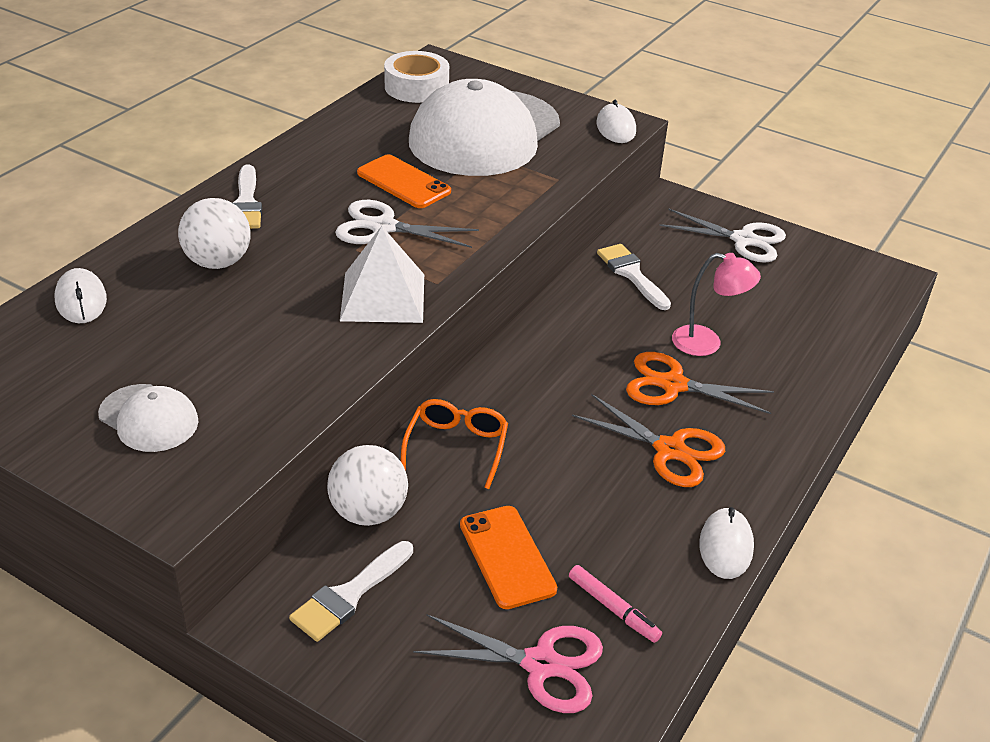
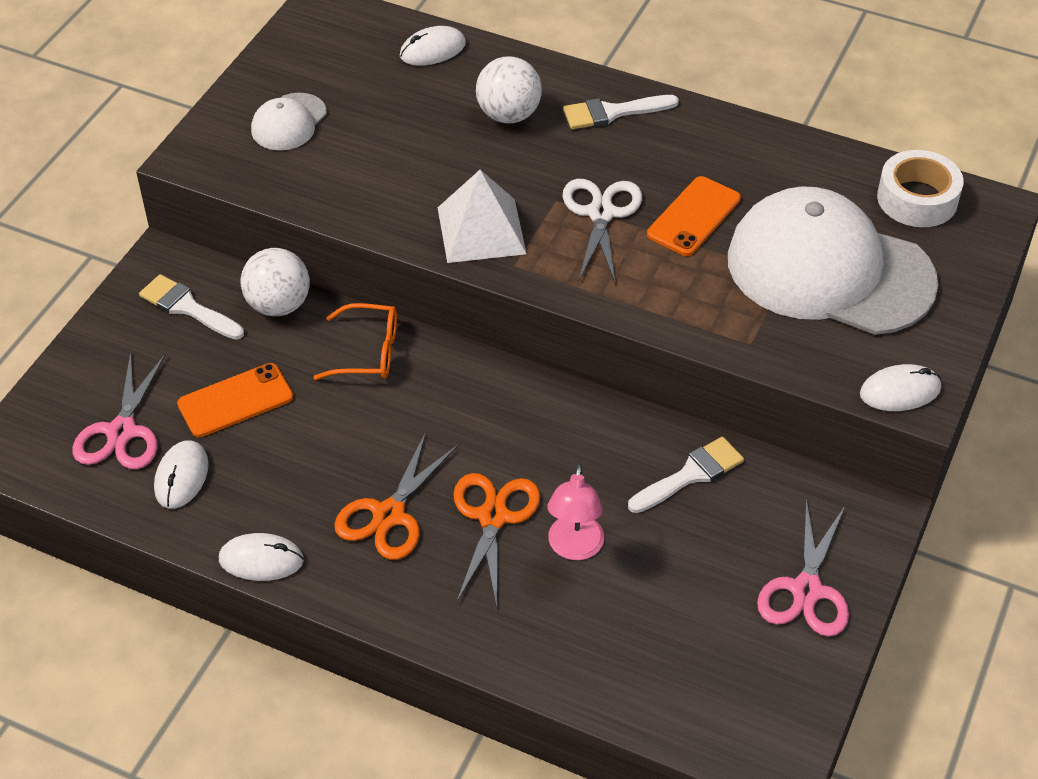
camera: 85 degrees right, 10 degrees up
(613, 608) = (181, 477): pink marker -> white mouse
(743, 240) = (806, 590): white scissors -> pink scissors

